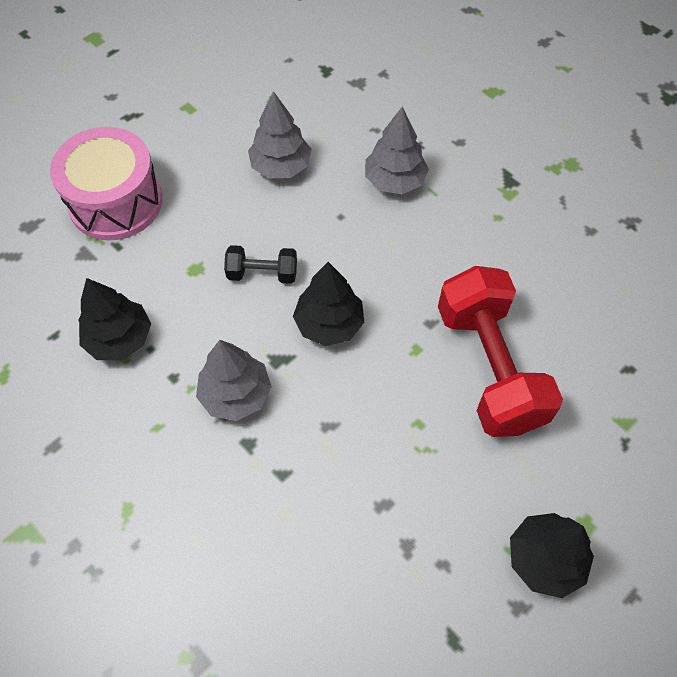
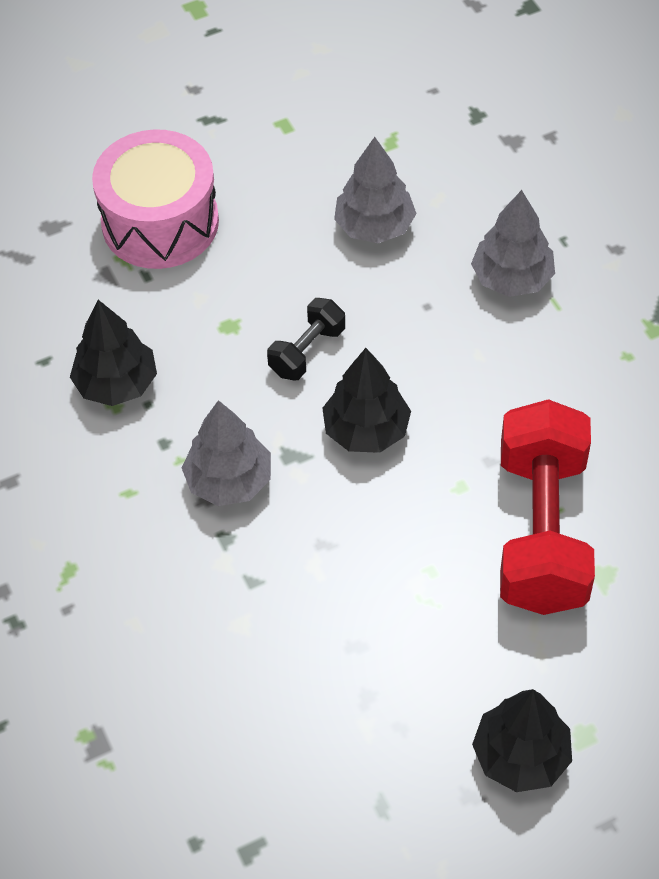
camera: 20 degrees right, 5 degrees down
(262, 273) = (307, 351): black dumbbell -> black dumbbell turned 75 degrees counterclockwise

